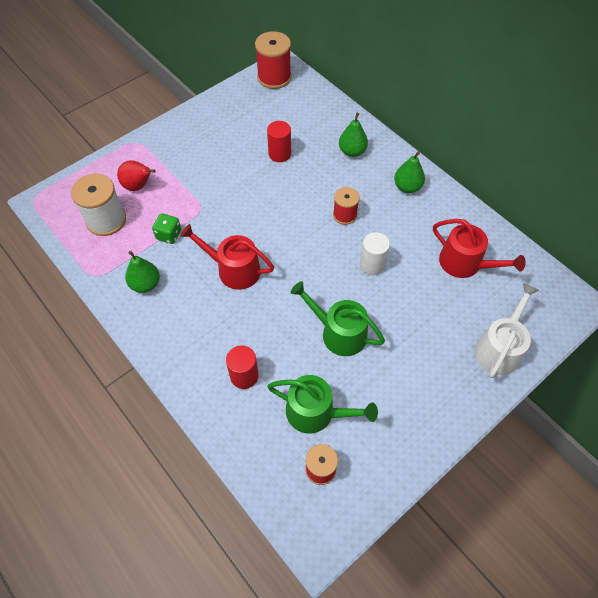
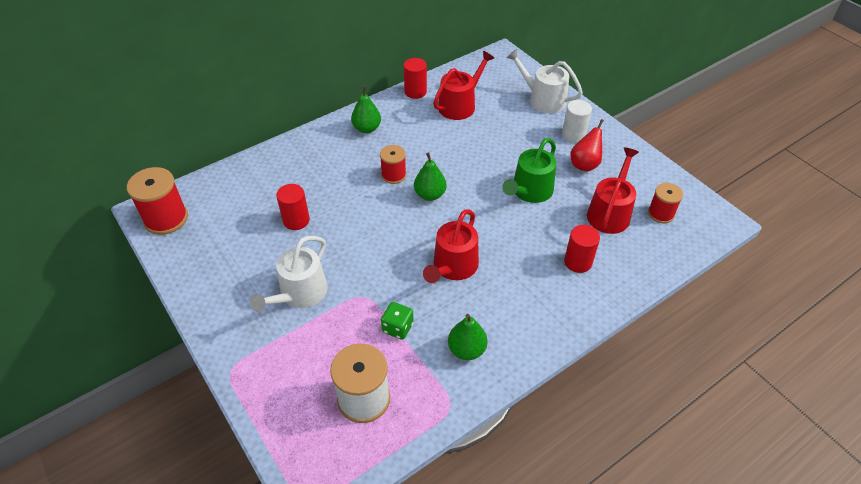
camera: 85 degrees left, 10 degrees down
(138, 186) = (313, 363): red pear -> red pear (584, 164)
(203, 168) = (300, 293): none -> white watering can
(316, 412) = (609, 213): green watering can -> red watering can
(352, 151) = (309, 162): green pear -> green pear (430, 195)
(372, 264) = (456, 162): white cylinder -> white cylinder (573, 135)
(476, 221) = (415, 92): none -> red cylinder

